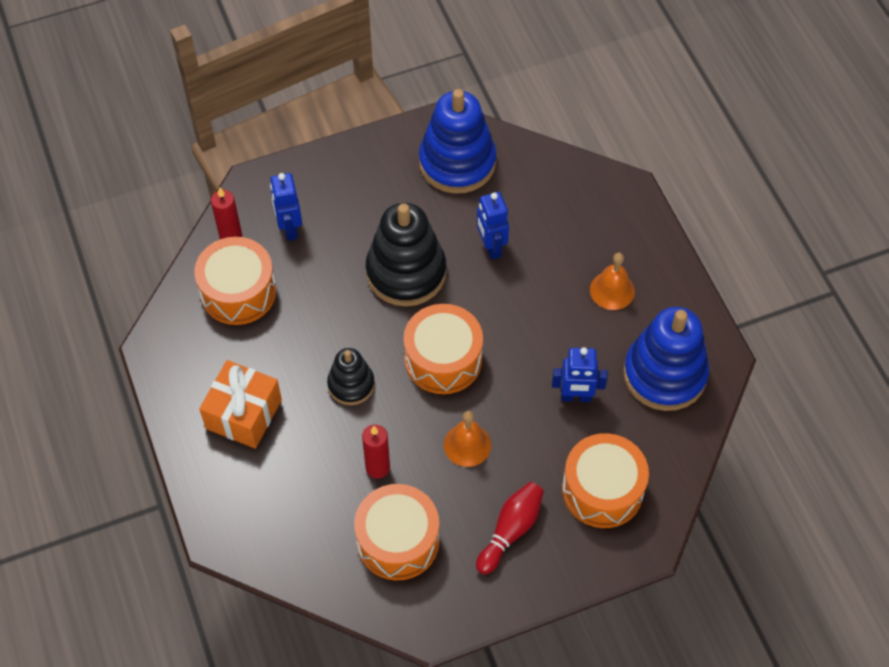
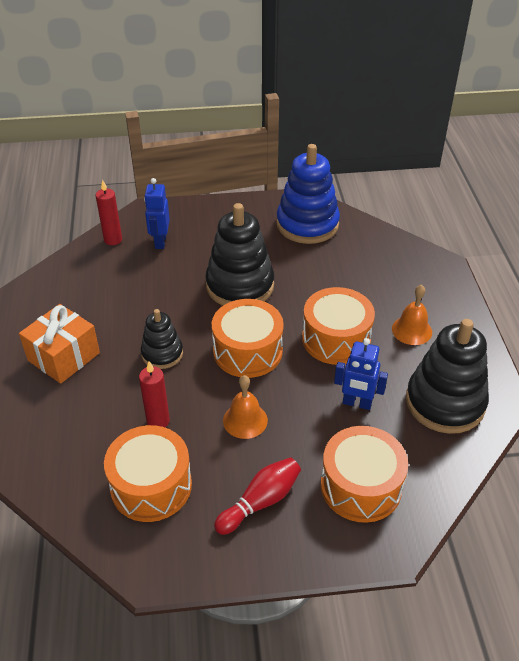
camera: 15 degrees right, 15 degrees down
(238, 292) = (101, 273): orange drum -> orange drum (336, 339)
(491, 247) = (316, 282): blue robot -> none
(664, 374) = (445, 402): blue stacking toy -> black stacking toy

